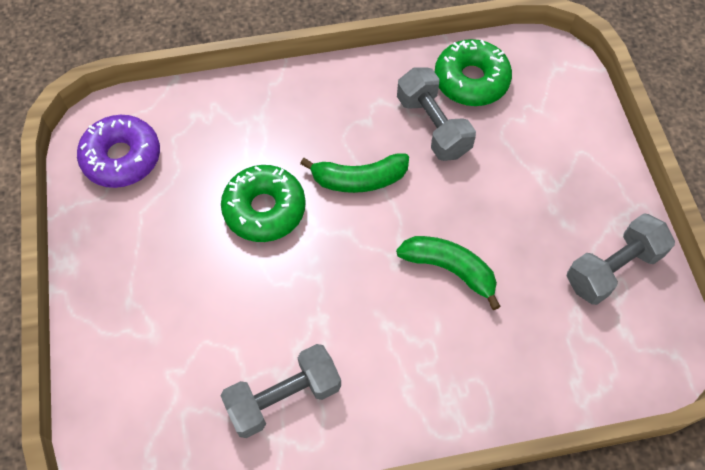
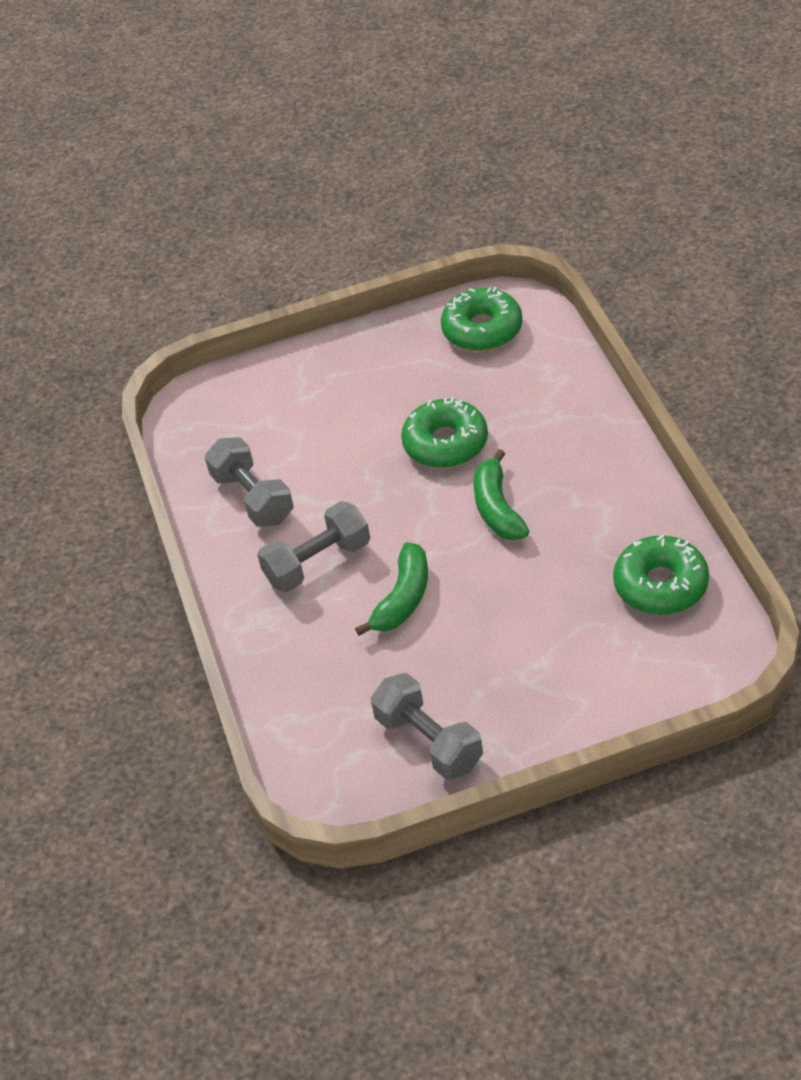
camera: 90 degrees right, 15 degrees down
(122, 158) = (482, 330): purple donut -> green donut
(433, 126) = (584, 559): grey dumbbell -> grey dumbbell (318, 562)

